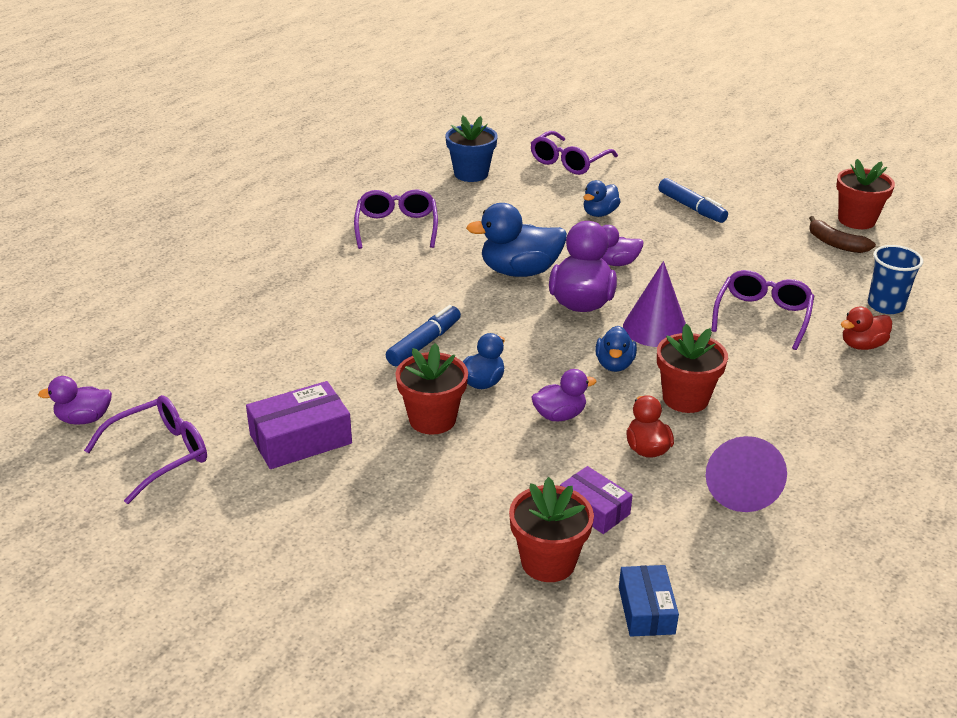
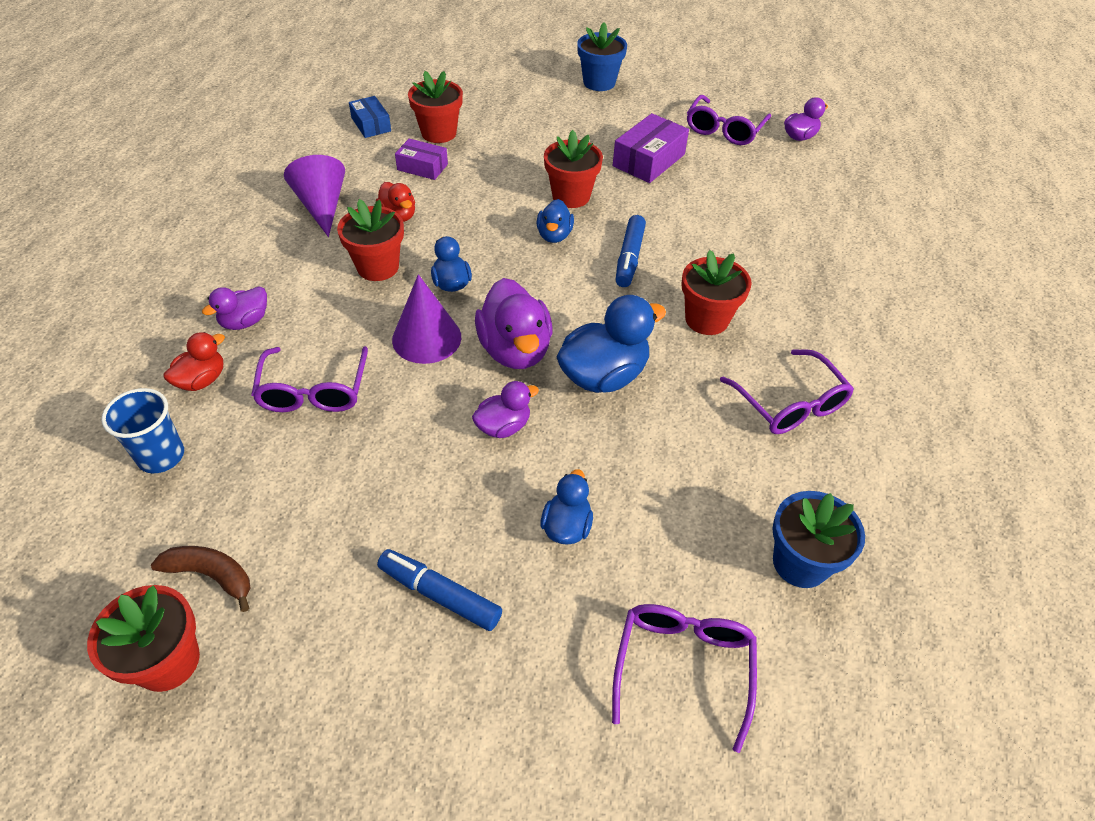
camera: 155 degrees right, 15 degrees up
(238, 593) = (599, 82): none -> blue flower pot
(402, 283) = (706, 319): none -> red flower pot
(559, 415) = (477, 224): purple duck -> purple duck (245, 322)

